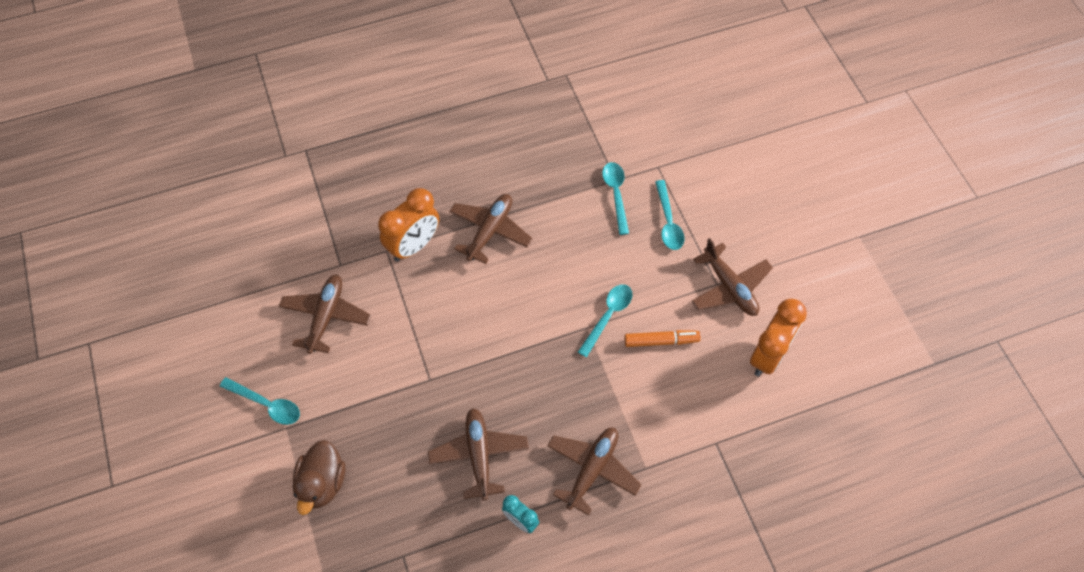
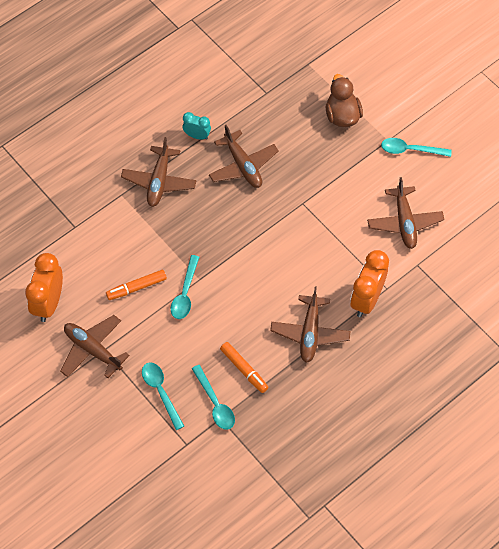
camera: 160 degrees right, 0 degrees up
(574, 217) = (244, 369): none -> orange marker

